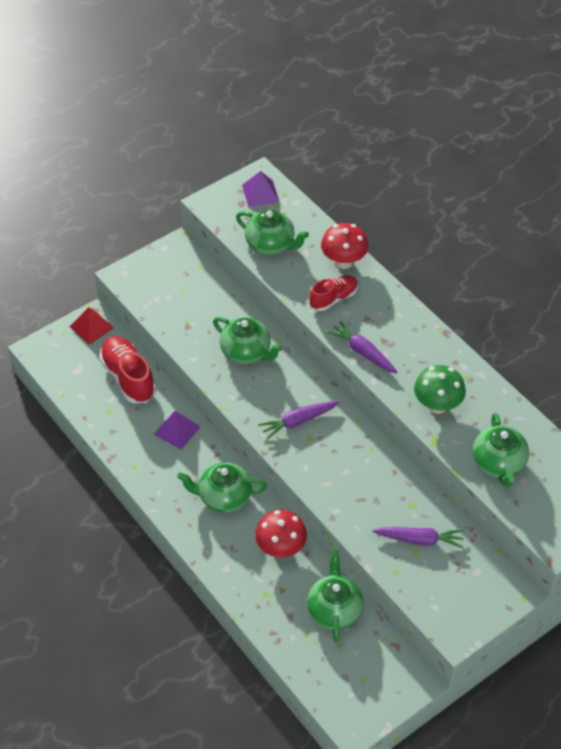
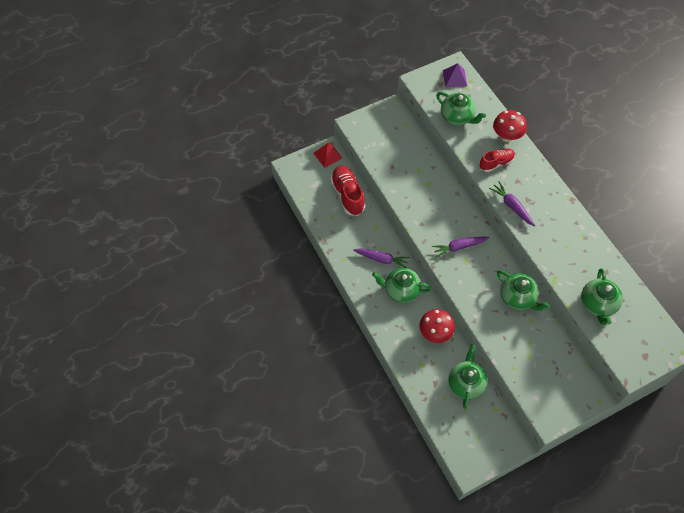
camera: 10 degrees right, 10 degrees up
(177, 430) = (375, 237): purple pyramid -> none
(246, 352) = (430, 191): green teapot -> green teapot (518, 297)
(419, 540) = (532, 347): purple carrot -> purple carrot (382, 259)
(437, 405) = (559, 253): green mushroom -> none

